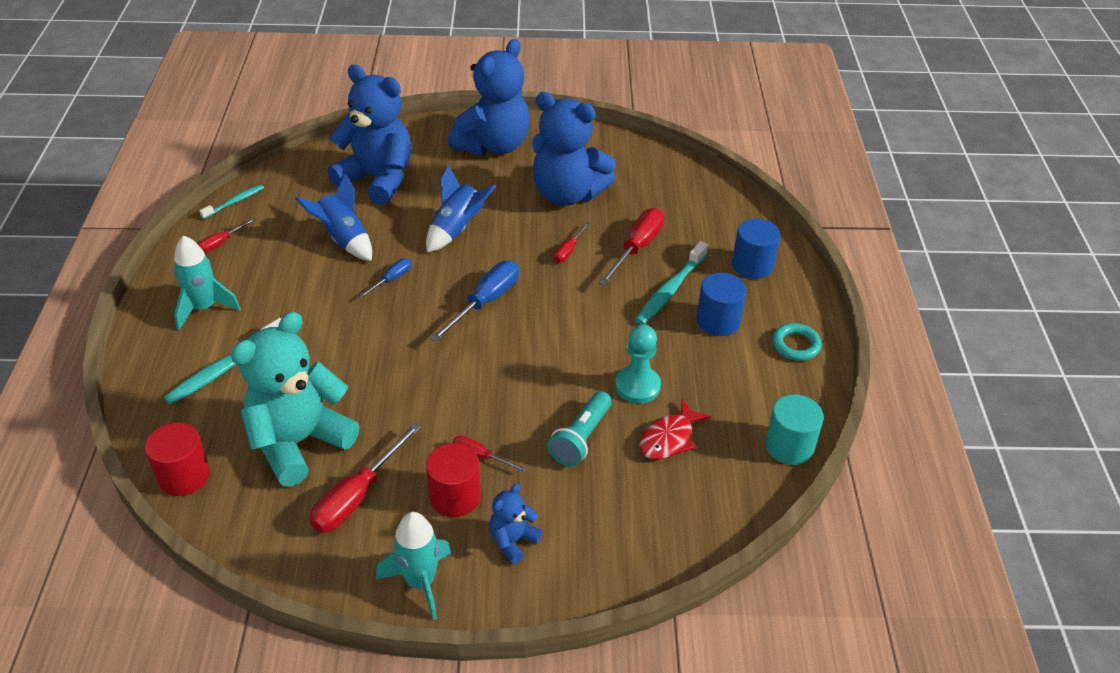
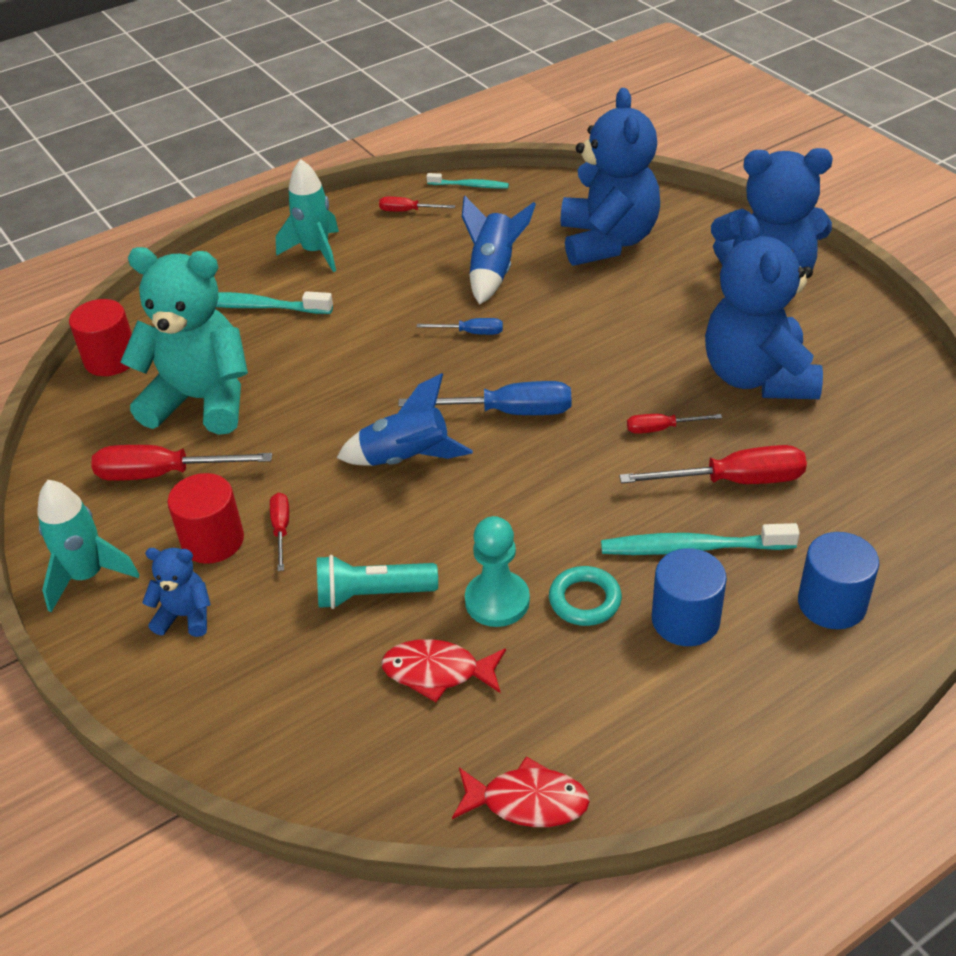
camera: 60 degrees right, 0 degrees up
(456, 229) = (596, 332): blue rocket -> blue rocket (406, 459)
(789, 446) = (527, 801): turquoise cylinder -> red fish
(795, 345) = (724, 722): turquoise ring -> turquoise ring (585, 600)

